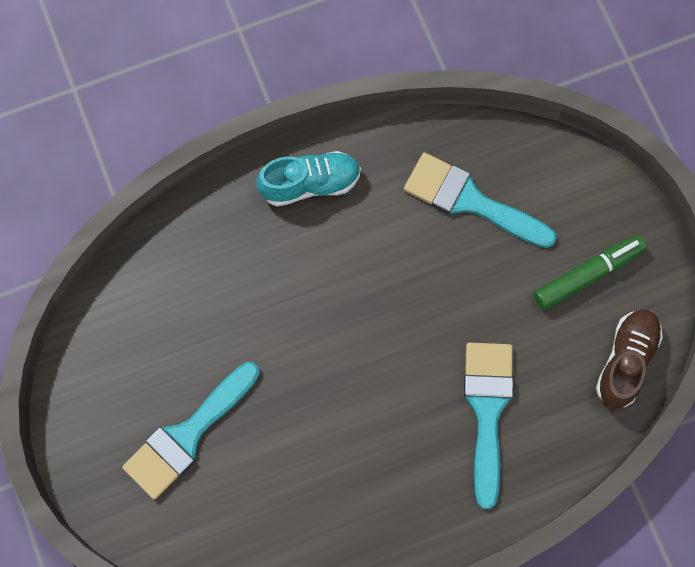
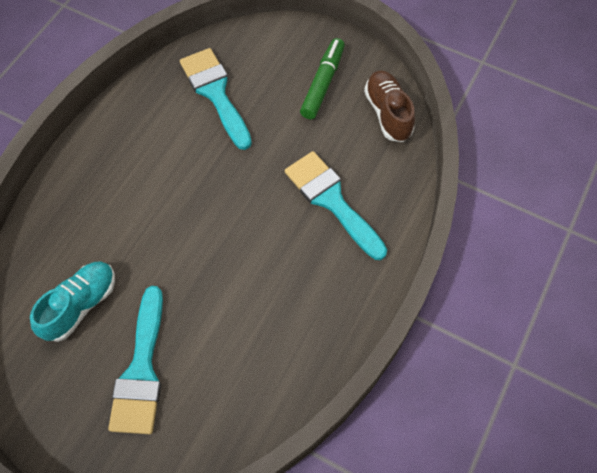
camera: 40 degrees left, 10 degrees down
(310, 184) = (101, 153): turquoise shoe -> turquoise shoe (80, 305)
(470, 201) = (215, 93): turquoise brush -> turquoise brush turned 75 degrees clockwise

